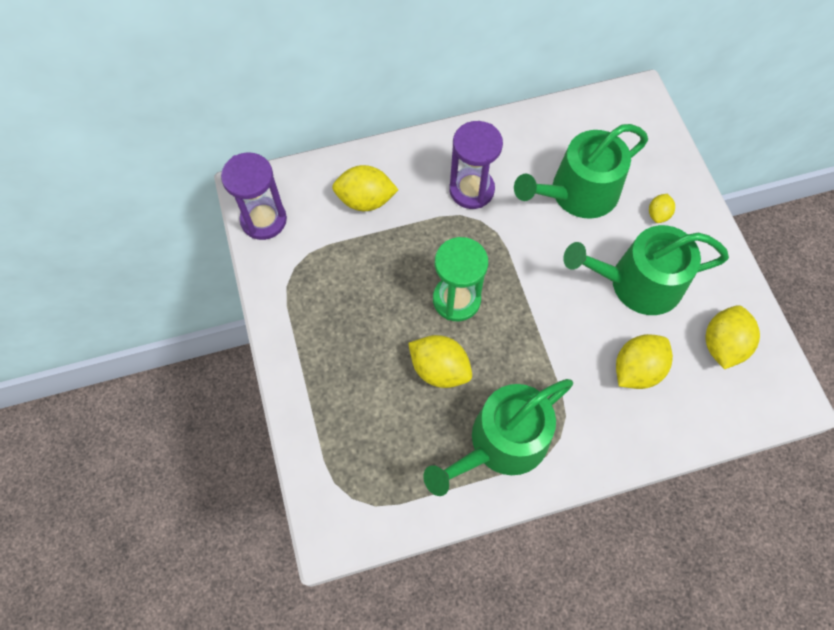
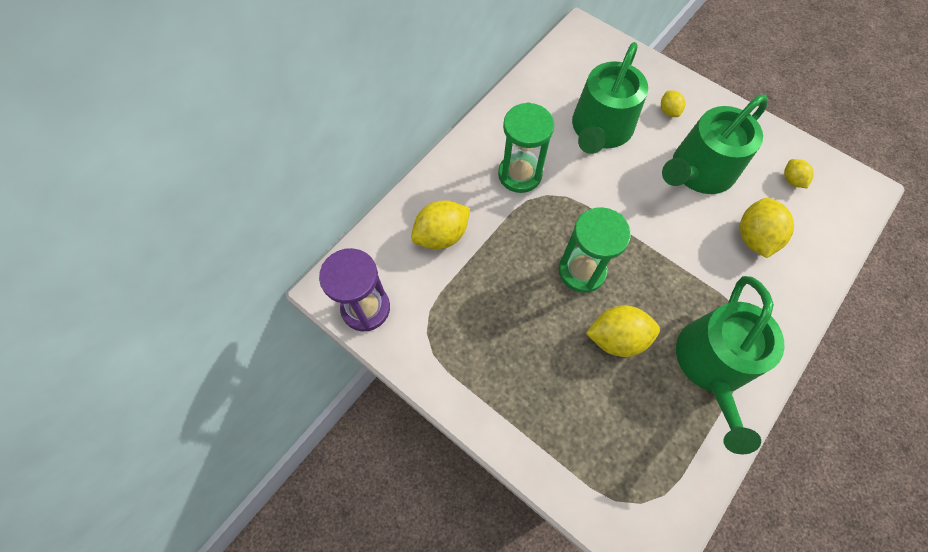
camera: 35 degrees left, 0 degrees up
(471, 190) = (519, 174): purple hourglass -> green hourglass
(722, 345) = (791, 180): yellow lemon -> yellow lemon, size x0.55

